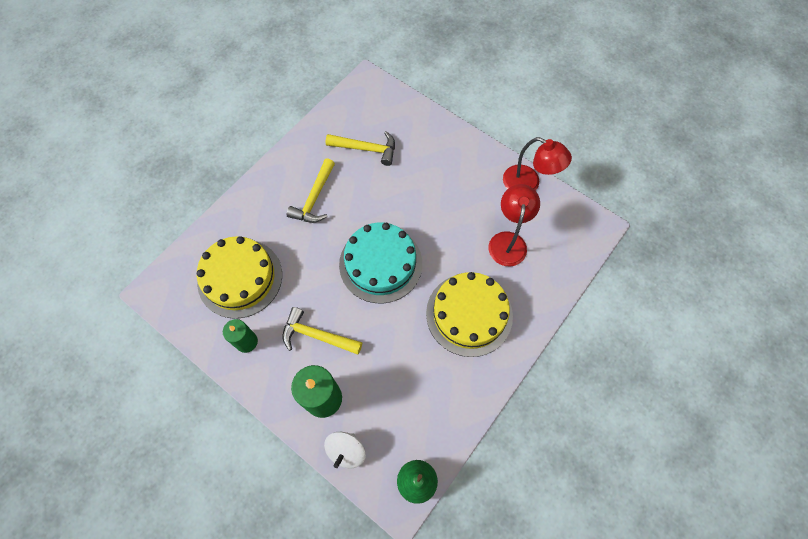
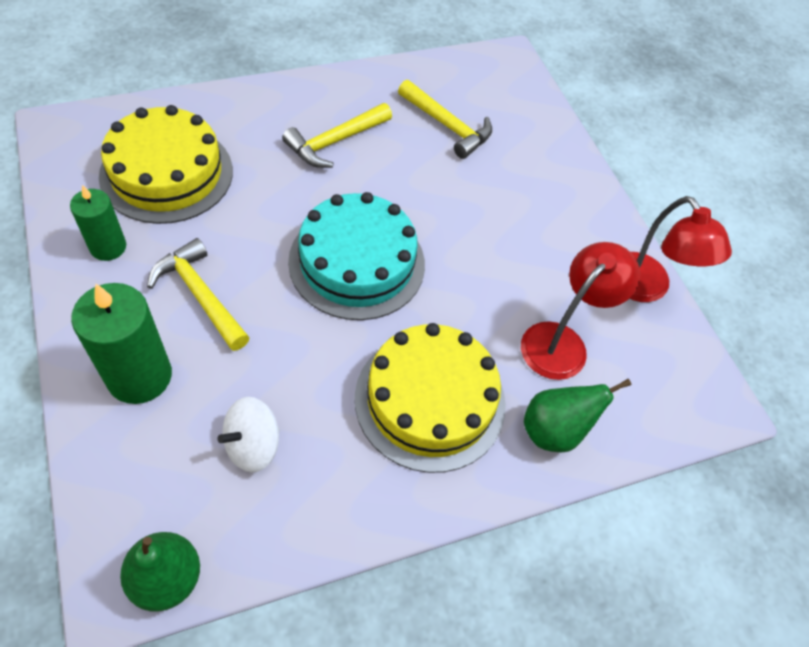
camera: 25 degrees right, 10 degrees down
(346, 451) = (108, 464): white spinning top -> white spinning top (252, 445)
(534, 290) = (554, 430): none -> green pear

